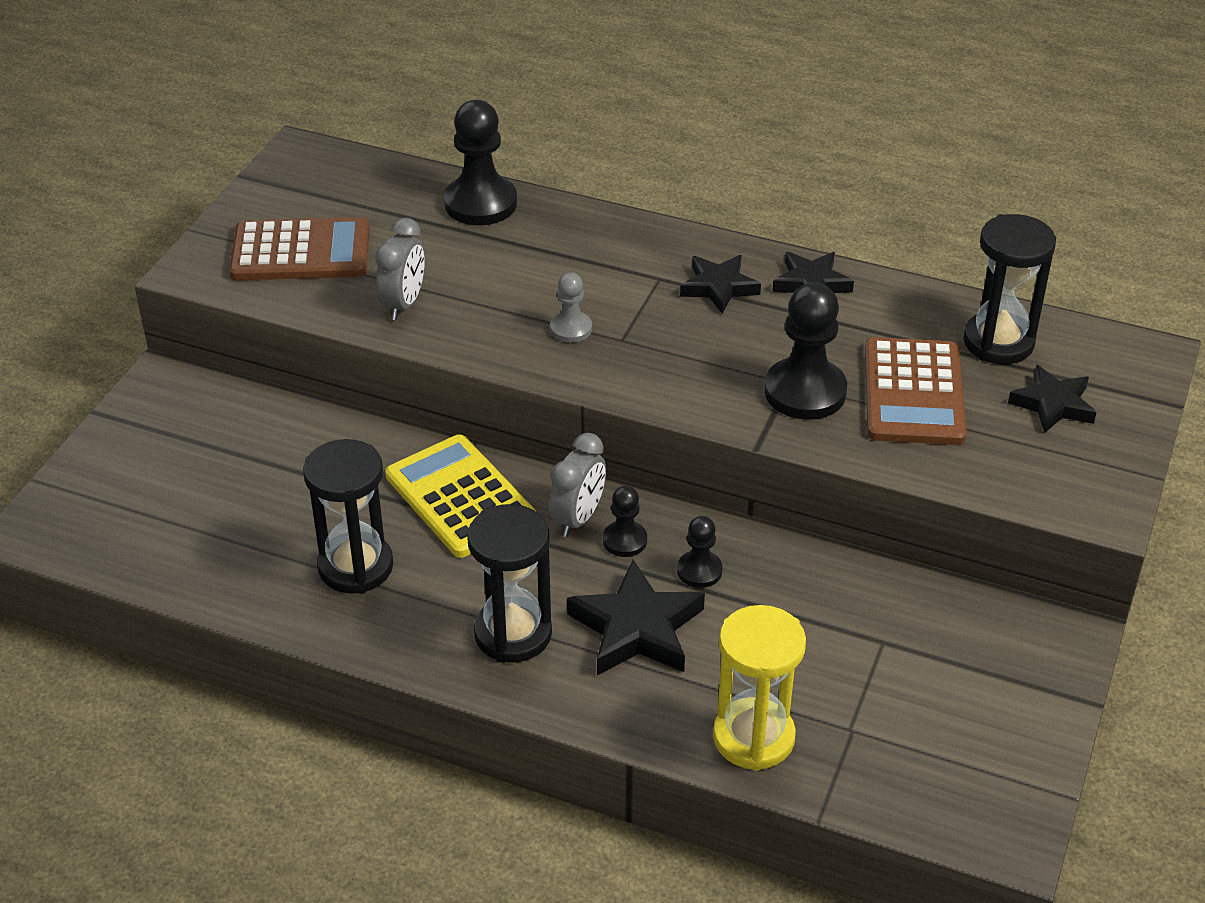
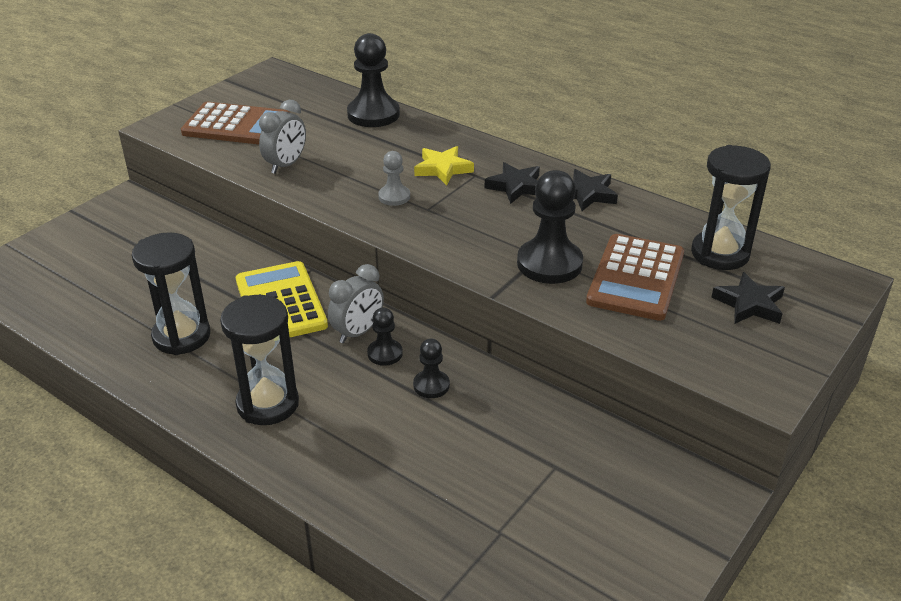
camera: 15 degrees right, 5 degrees down
(614, 276) = (443, 169): none -> yellow star
(636, 628) = (362, 418): black star -> none
(753, 737) = (415, 521): yellow hourglass -> none

